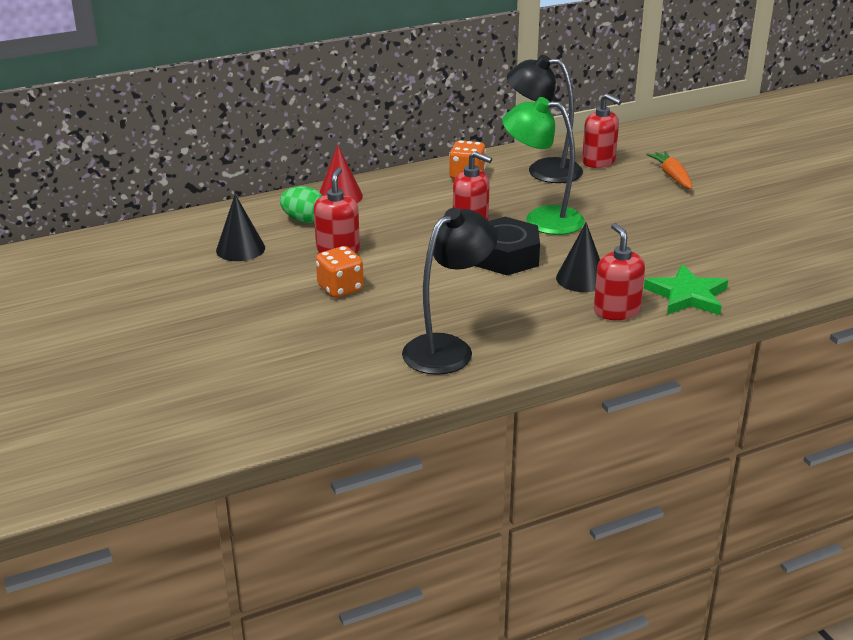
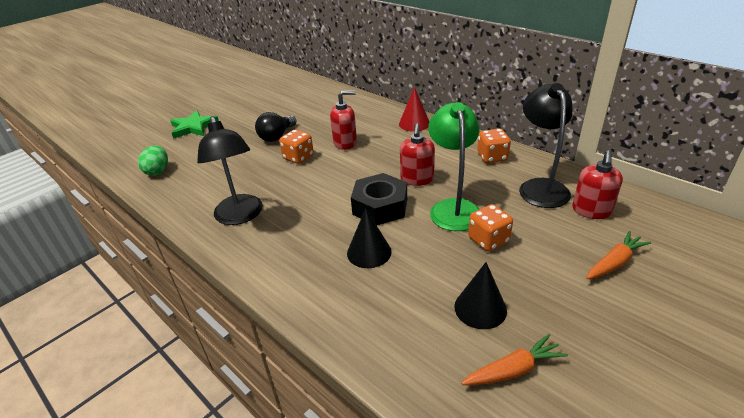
camera: 70 degrees right, 5 degrees up
(240, 249) = (326, 116): black cone -> black cone (480, 308)
(257, 296) = (277, 136): none -> black light bulb
(304, 220) = (374, 122): green egg -> green egg (158, 171)
(448, 348) = (240, 216): black lamp -> black lamp turned 45 degrees clockwise
(606, 216) = (488, 240): none -> orange dice
(616, 311) = (326, 284): red soap dispenser -> none
(687, 295) = (376, 325): green star -> green star (193, 127)
(763, 250) = (513, 370): none -> orange carrot

